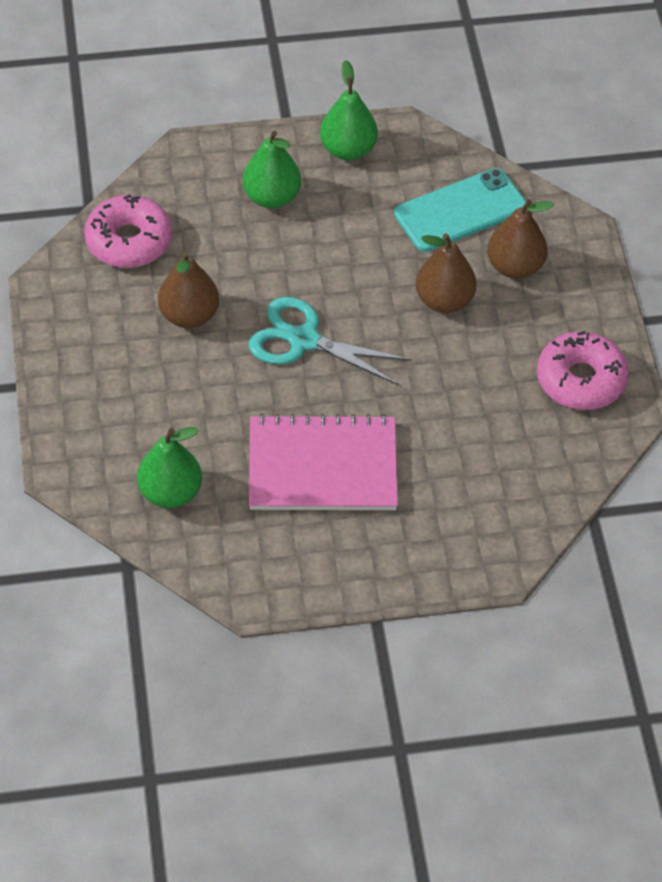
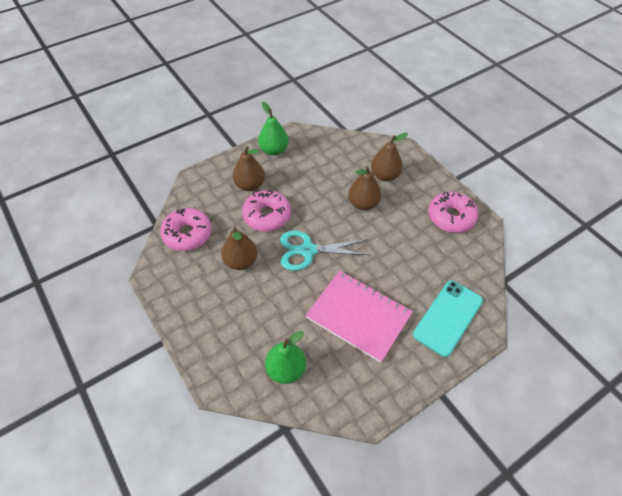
camera: 25 degrees left, 0 degrees up
(271, 259) = (267, 215): none -> pink donut
(272, 197) = (250, 185): green pear -> brown pear
(322, 466) = (359, 316): pink notebook -> pink notebook turned 60 degrees clockwise
(460, 211) = (343, 159): turquoise phone -> turquoise phone (448, 317)

